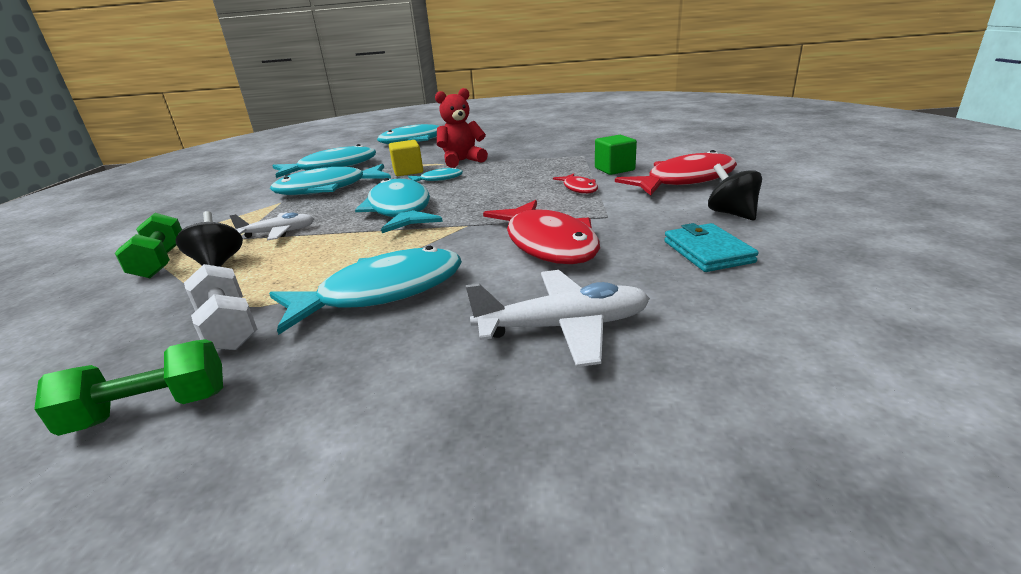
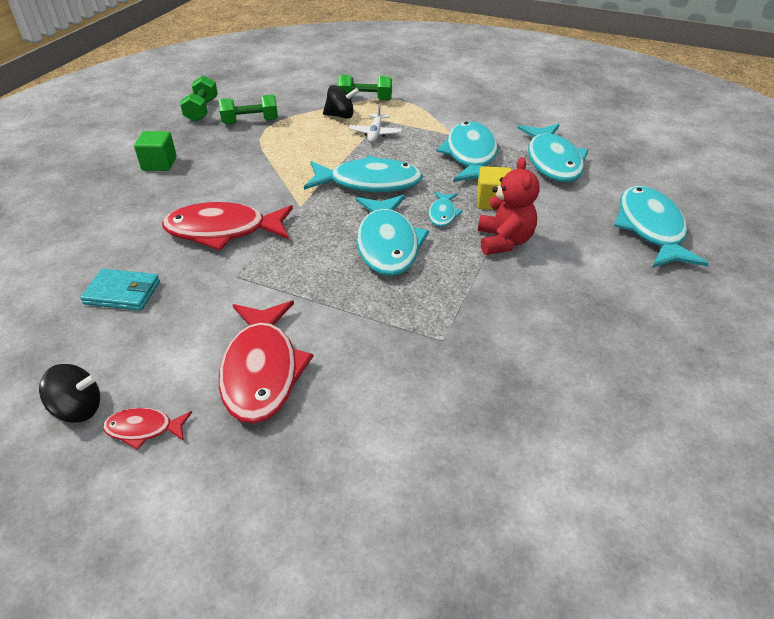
camera: 110 degrees right, 15 degrees up
(228, 327) = (250, 121): white dumbbell -> green dumbbell
(382, 292) = (233, 161): turquoise fish -> turquoise fish (387, 244)
(564, 327) = (126, 206): white plane -> none
(579, 188) = (320, 287): red fish -> red fish (144, 429)
(614, 169) = (356, 338): green cube -> green cube (159, 164)
(732, 214) = (155, 346): black spinning top -> black spinning top (78, 409)

